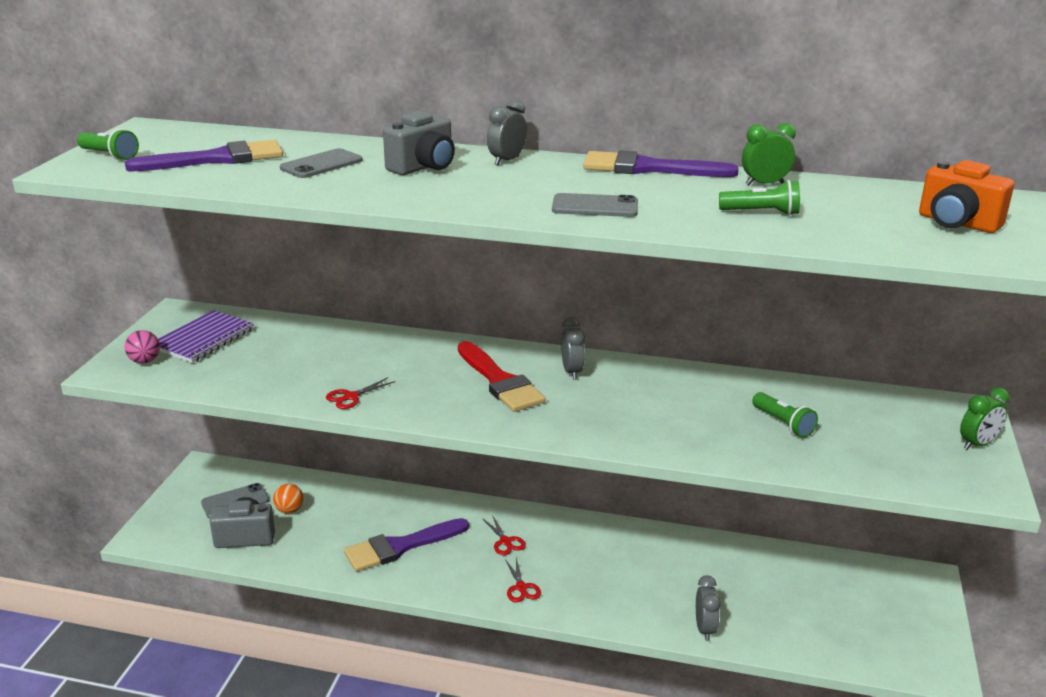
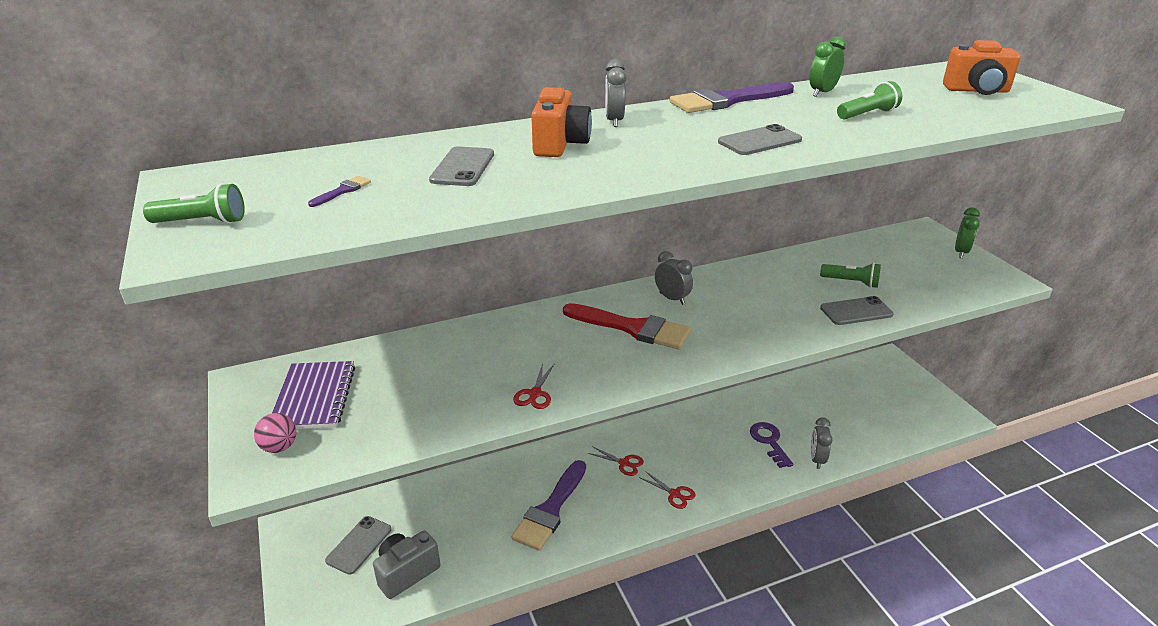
camera: 35 degrees left, 5 degrees up
(217, 159) = (342, 191): purple brush -> purple brush, size x0.40
(289, 510) = (420, 527): orange ball -> none
(423, 167) = (560, 145): grey camera -> orange camera
(673, 590) = (769, 442): none -> purple key
(704, 629) = (817, 459): grey clock -> grey clock turned 135 degrees counterclockwise
(743, 449) = (856, 311): none -> grey phone

